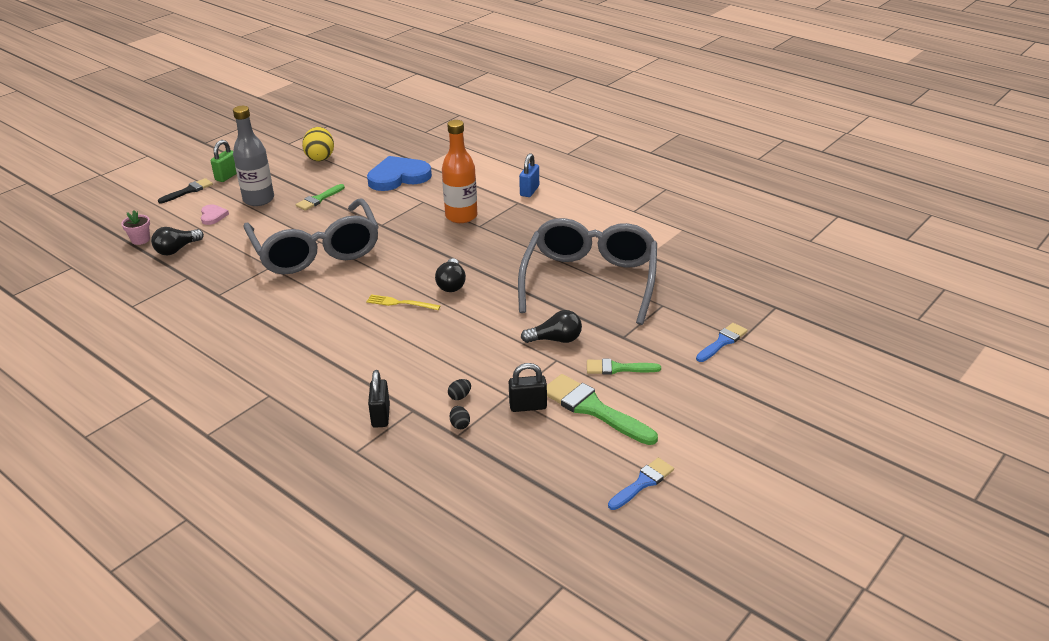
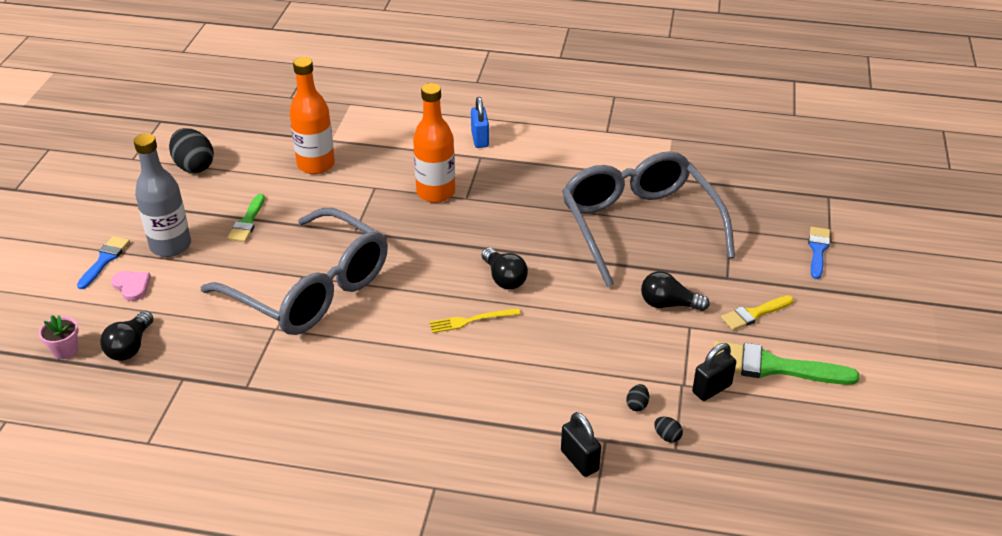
camera: 30 degrees left, 5 degrees up
(188, 191) = (62, 262): black brush -> none
(227, 176) = (96, 227): green padlock -> none
(320, 157) = (194, 166): yellow egg -> black egg
(398, 177) = (316, 165): blue heart -> orange bottle
(556, 339) = (668, 304): black light bulb -> black light bulb turned 135 degrees counterclockwise
(618, 368) = (754, 314): green brush -> yellow brush
(643, 483) = (885, 425): blue brush -> blue brush (104, 260)

